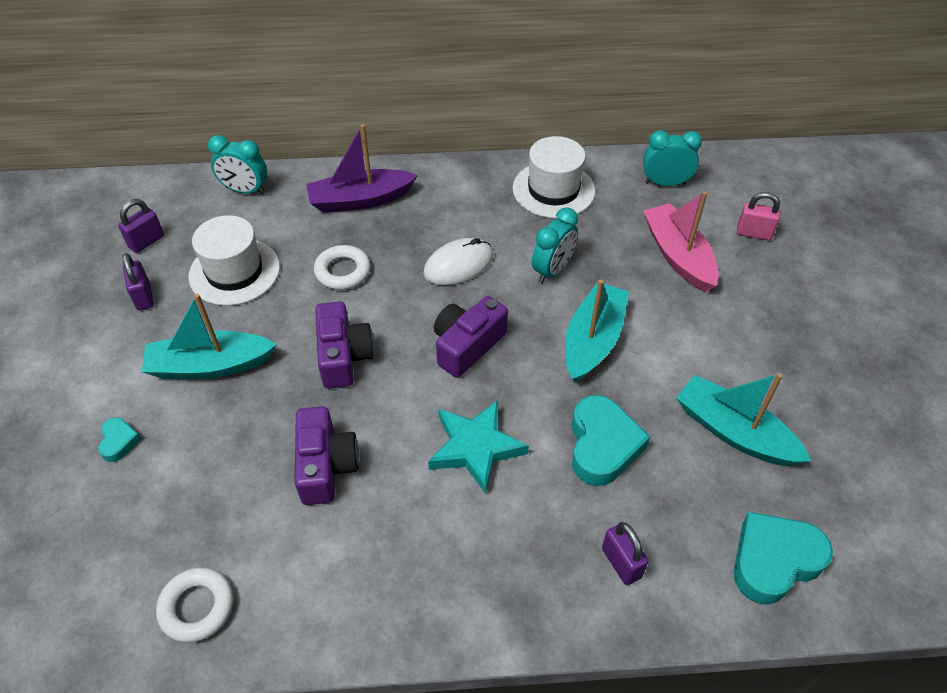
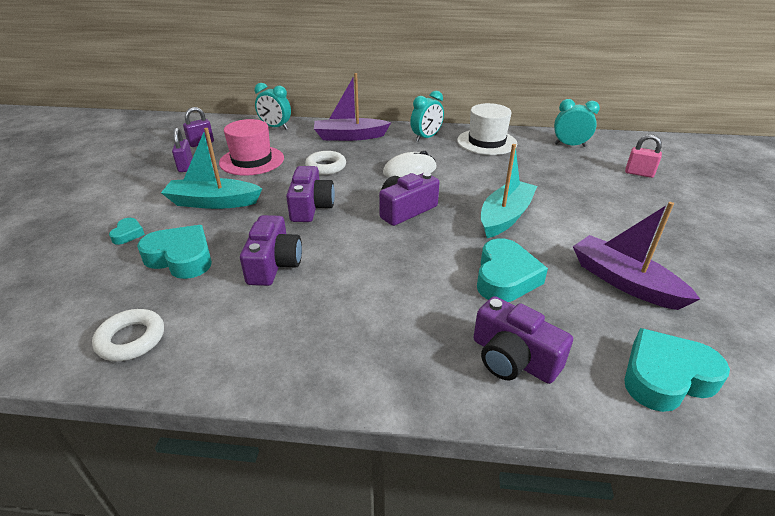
camera: 10 degrees right, 15 degrees down
(206, 473) = (181, 258): none -> turquoise heart
(234, 271) = (252, 160): white hat -> pink hat
(475, 447) = (397, 267): turquoise star -> none
(552, 270) = (479, 178): turquoise clock -> turquoise clock (426, 137)
(621, 563) = (513, 358): purple padlock -> purple camera
(678, 255) = (578, 179): pink boat -> none
(734, 432) = (624, 281): turquoise boat -> purple boat

